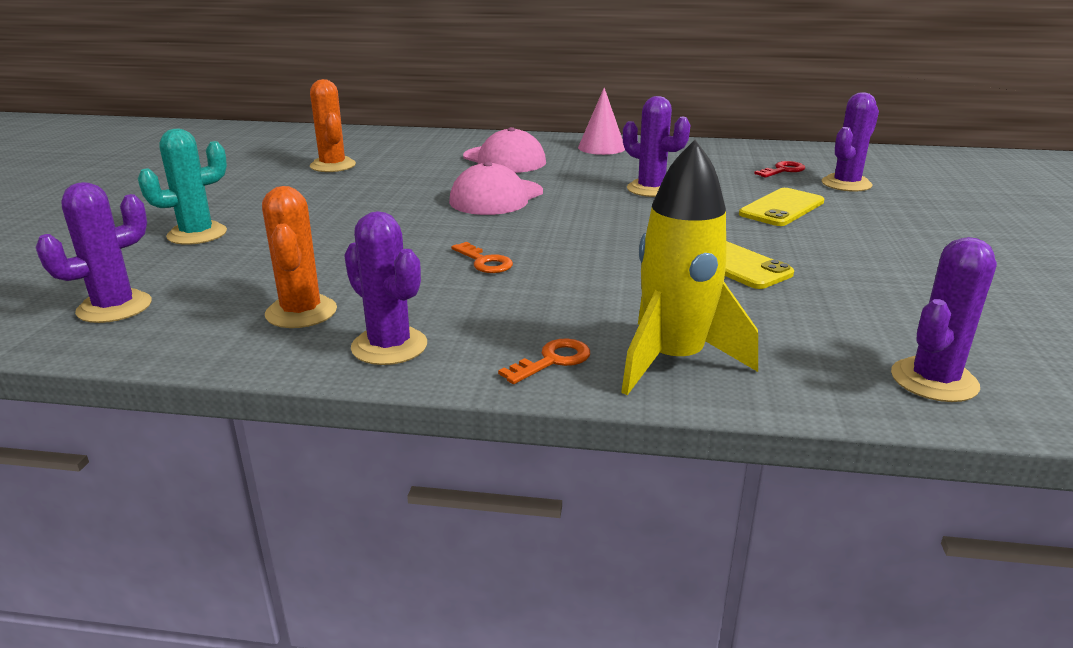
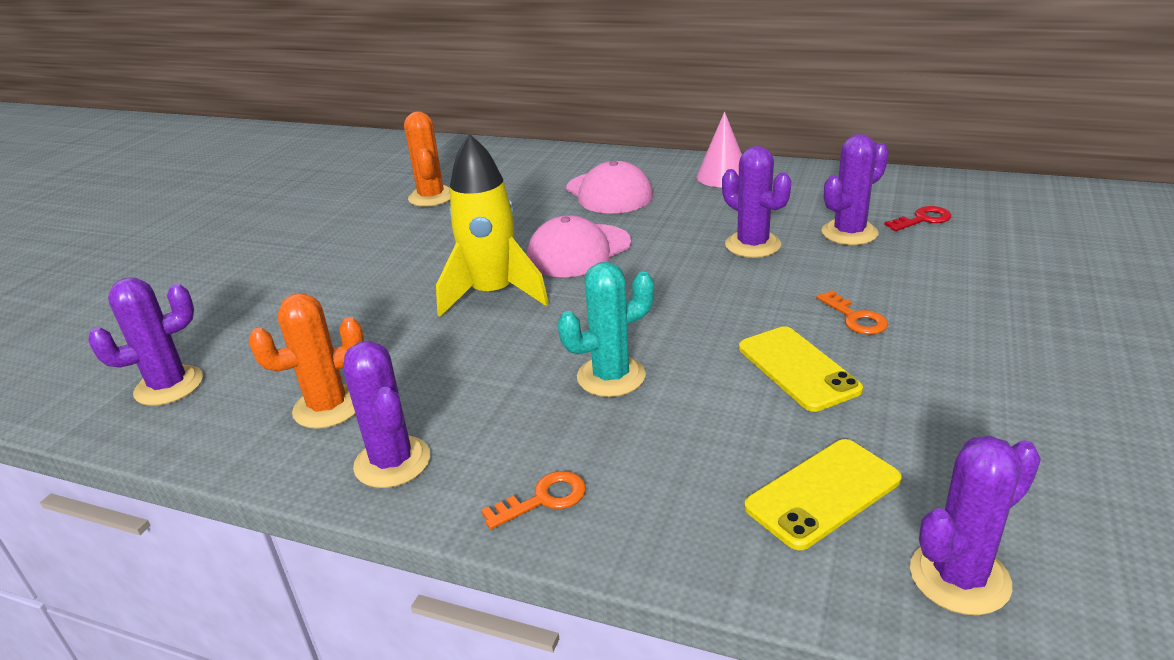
camera: 15 degrees right, 5 degrees up
(197, 234) = (272, 291): turquoise cactus -> turquoise cactus (611, 376)
(301, 312) = (328, 407): orange cactus -> orange cactus turned 60 degrees clockwise
(485, 262) = (530, 348): orange key -> orange key (856, 318)
(673, 361) = (670, 513): yellow rocket -> yellow rocket (493, 294)
(781, 208) = (894, 282): yellow phone -> yellow phone (823, 493)
(846, 184) = (993, 245): purple cactus -> purple cactus (849, 233)

